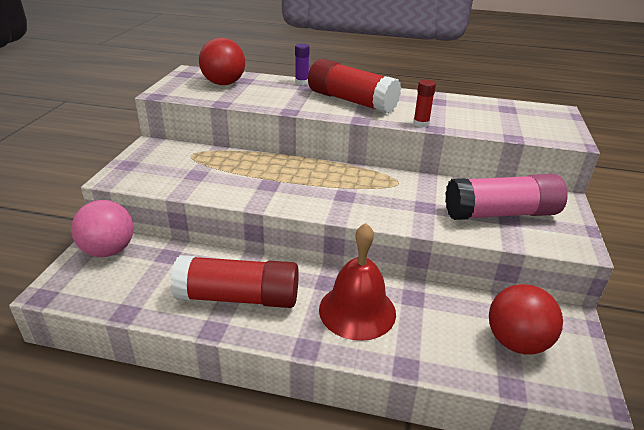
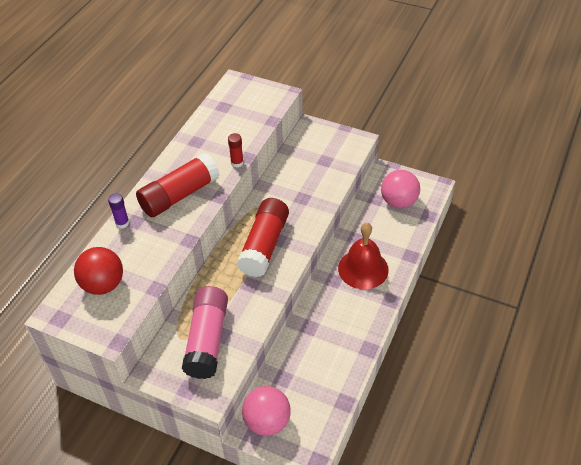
camera: 75 degrees left, 15 degrees up
(238, 297) = (340, 332): red glue stick -> red glue stick (264, 245)
(501, 213) = (319, 162): pink glue stick -> pink glue stick (207, 339)
(516, 342) = (399, 202): red ball -> pink ball

